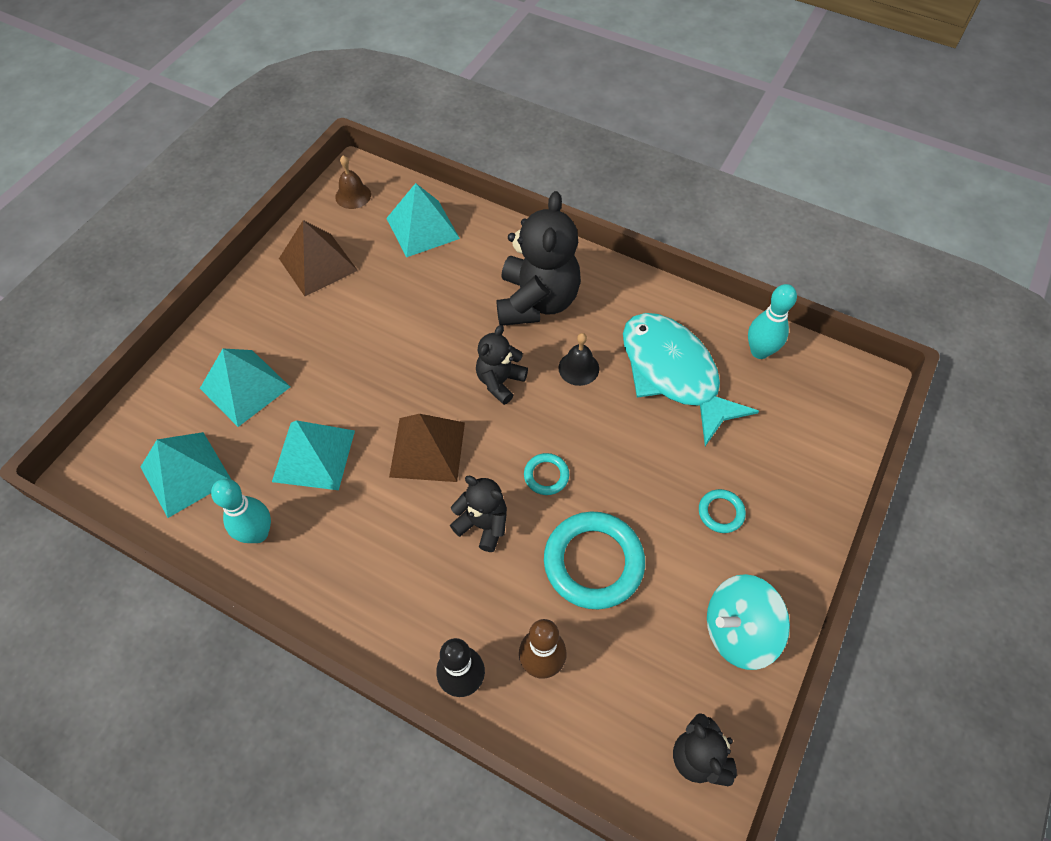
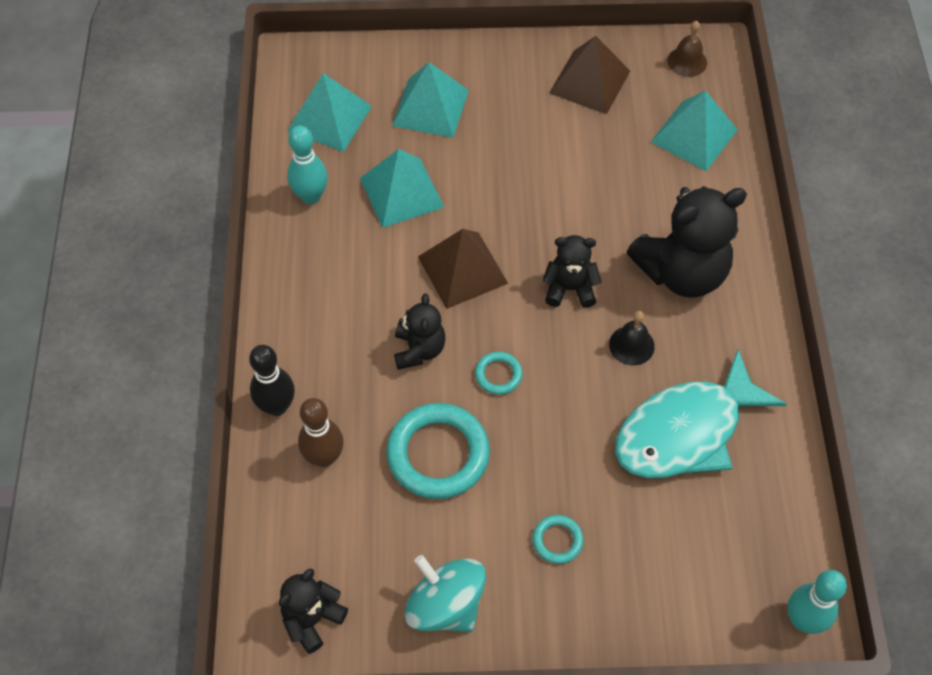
camera: 60 degrees right, 0 degrees up
(673, 374) = (686, 431): turquoise fish -> turquoise fish turned 150 degrees counterclockwise
(759, 351) = (774, 500): turquoise bowling pin -> turquoise bowling pin (803, 620)

